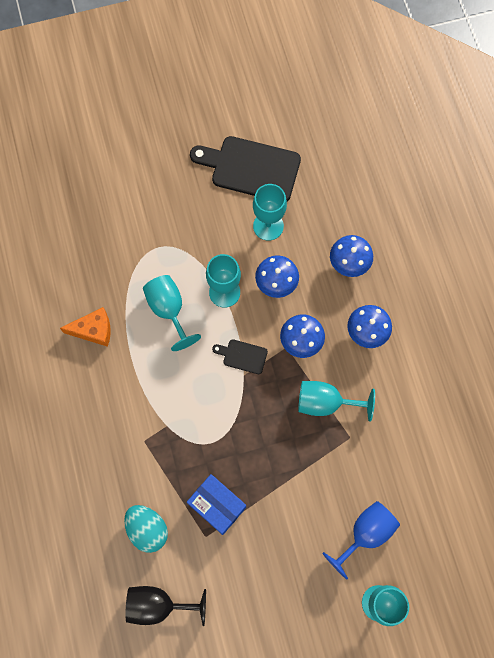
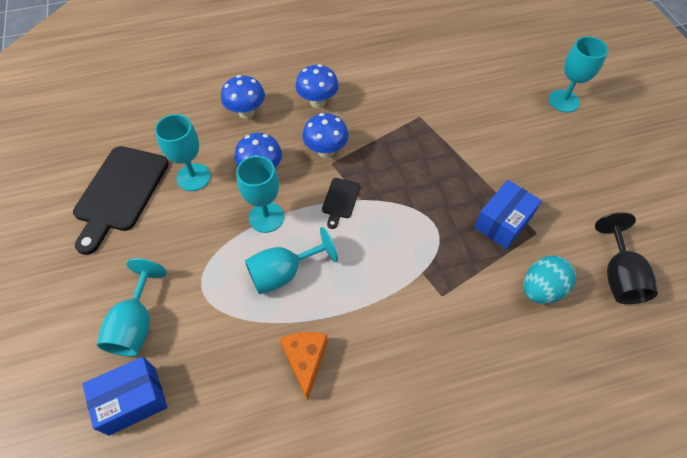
camera: 90 degrees left, 15 degrees down
(71, 213) = (132, 400): none -> blue box
(325, 403) = (387, 133): turquoise goblet -> turquoise goblet (136, 324)
(365, 533) = (506, 108): blue goblet -> none

